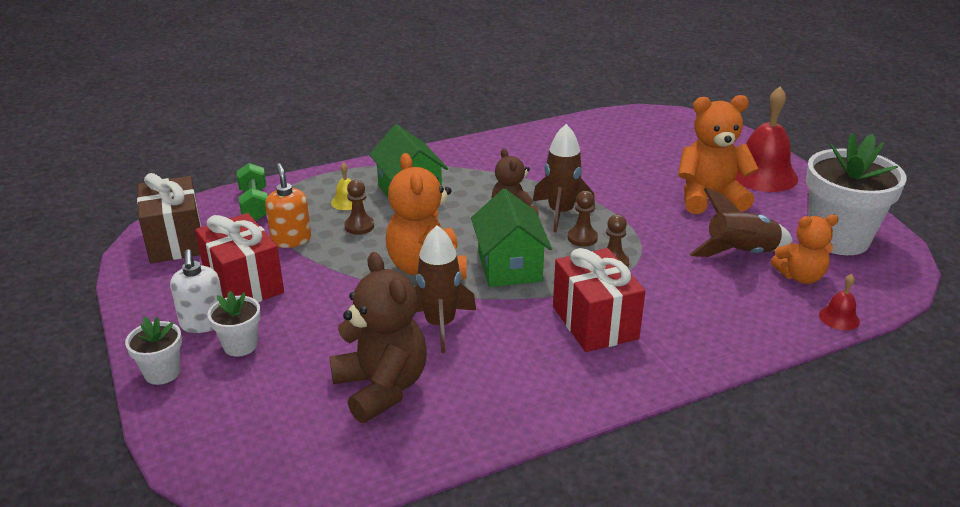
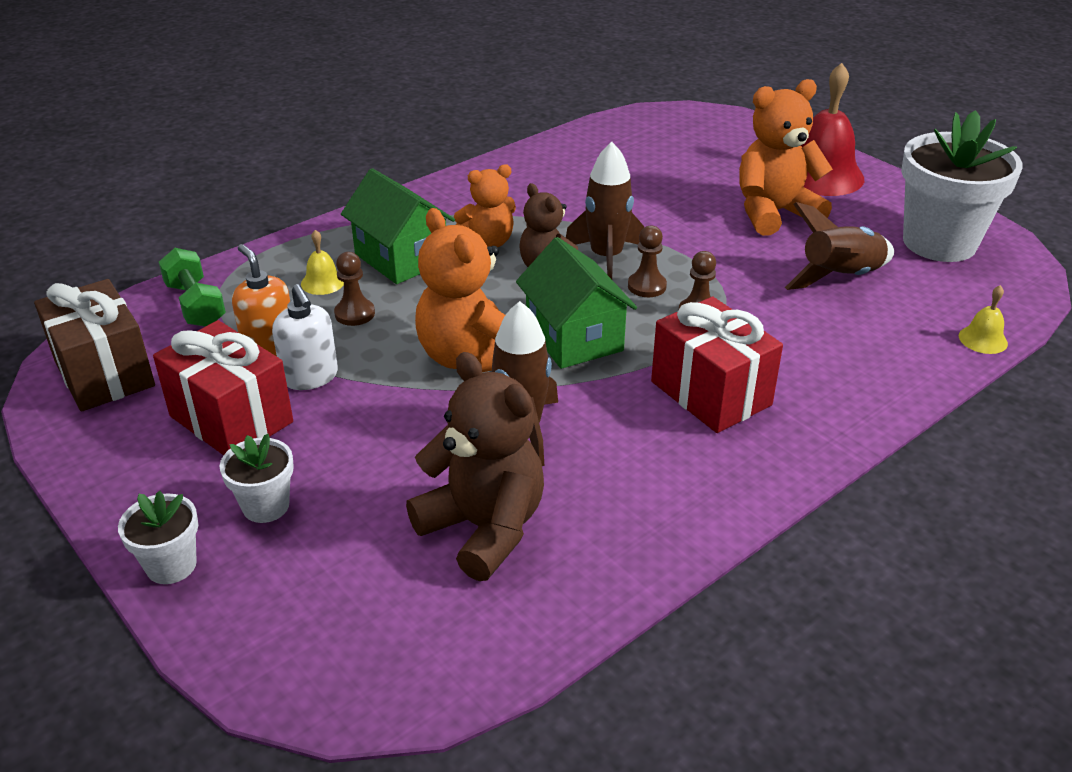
camera: 15 degrees left, 5 degrees up
(203, 323) = (198, 484): white soap dispenser -> white soap dispenser (310, 377)
(800, 277) = (919, 296): orange teddy bear -> orange teddy bear (488, 242)
(839, 318) = (983, 339): red bell -> yellow bell

